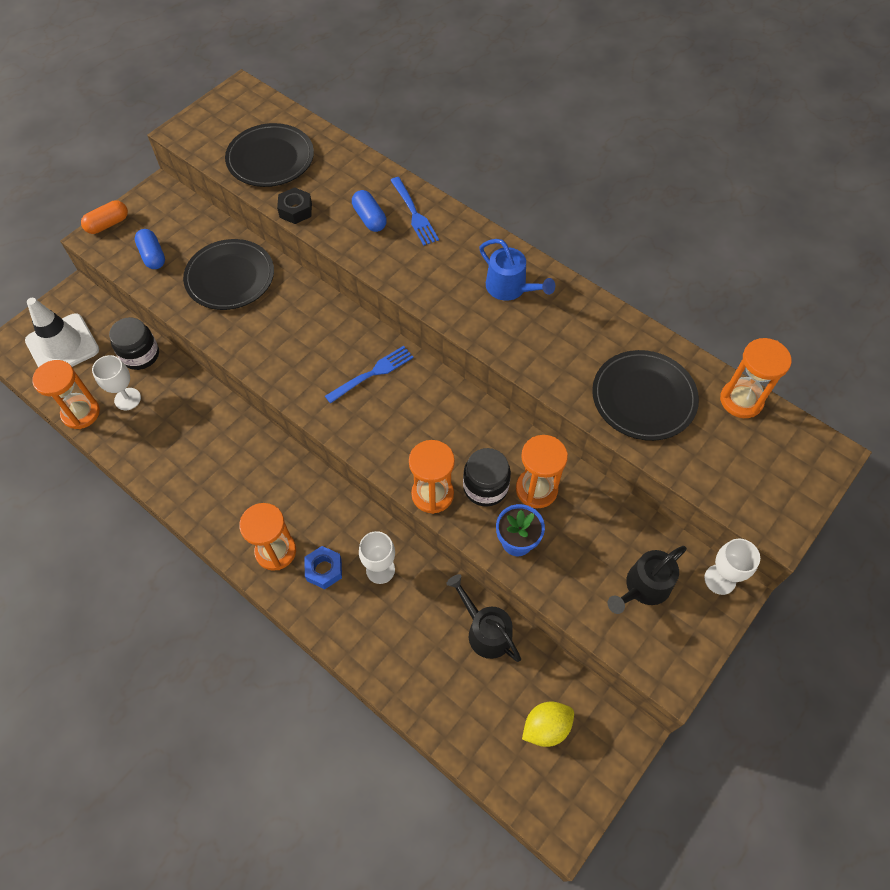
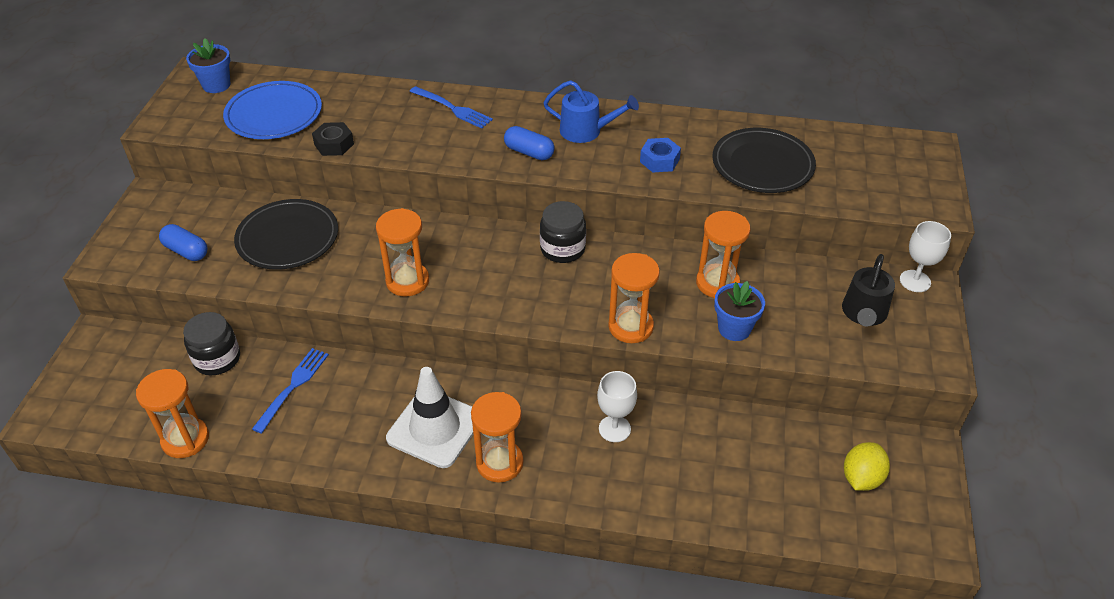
camera: 30 degrees left, 15 degrees down
(62, 345) = (115, 387): white traffic cone -> white traffic cone (435, 428)
(108, 224) = (111, 243): orange capsule -> none
(127, 399) = (232, 403): white goblet -> none
(247, 109) = (216, 85): none -> blue flower pot
(270, 159) = (274, 114): black plate -> blue plate
(324, 570) = (560, 455): blue nut -> blue nut (659, 160)
(369, 218) = (413, 126): blue capsule -> blue capsule (529, 152)
(372, 373) = (496, 258): blue fork -> blue fork (293, 387)
(485, 487) = (672, 300): black jar -> black jar (562, 249)
(485, 631) = (748, 430): black watering can -> none
(741, 400) = (837, 137): orange hourglass -> orange hourglass (407, 281)

